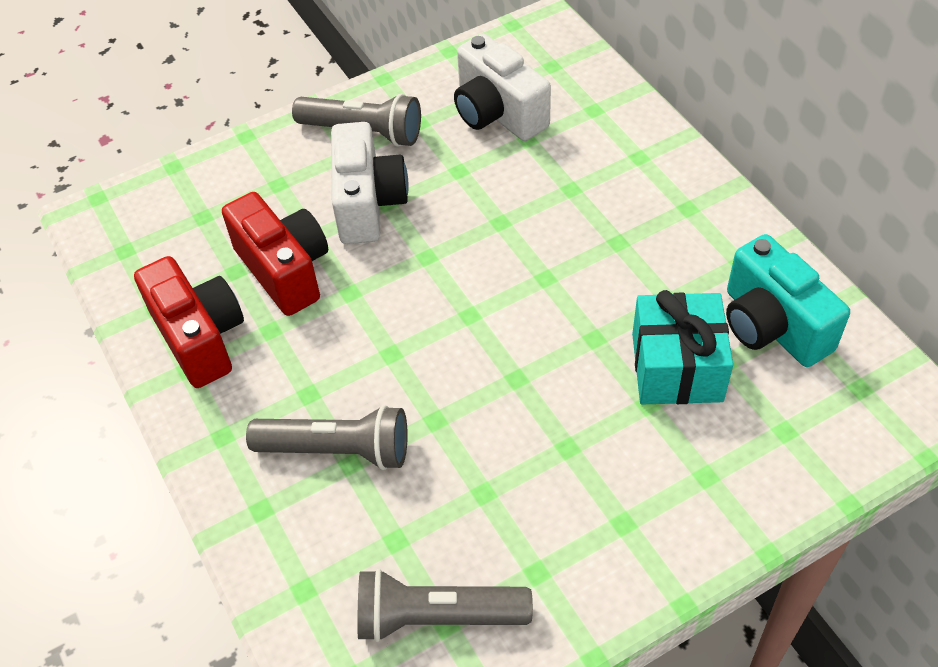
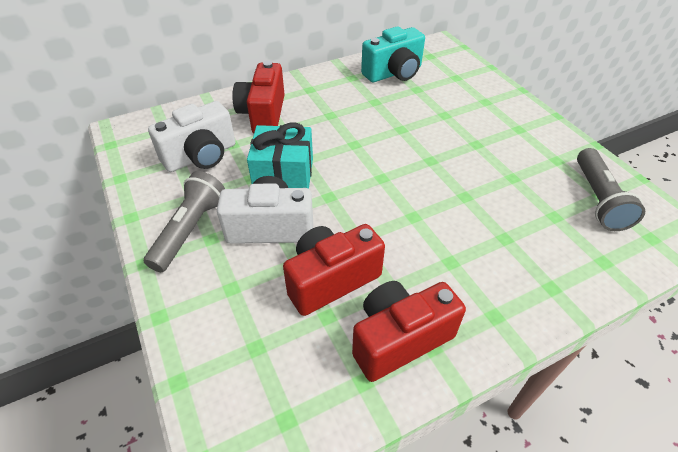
camera: 90 degrees left, 5 degrees down
(338, 450) = (496, 244): grey flashlight -> none
(604, 161) = (263, 114): none -> red camera
(677, 367) = (420, 103): turquoise gift -> turquoise gift (283, 174)

